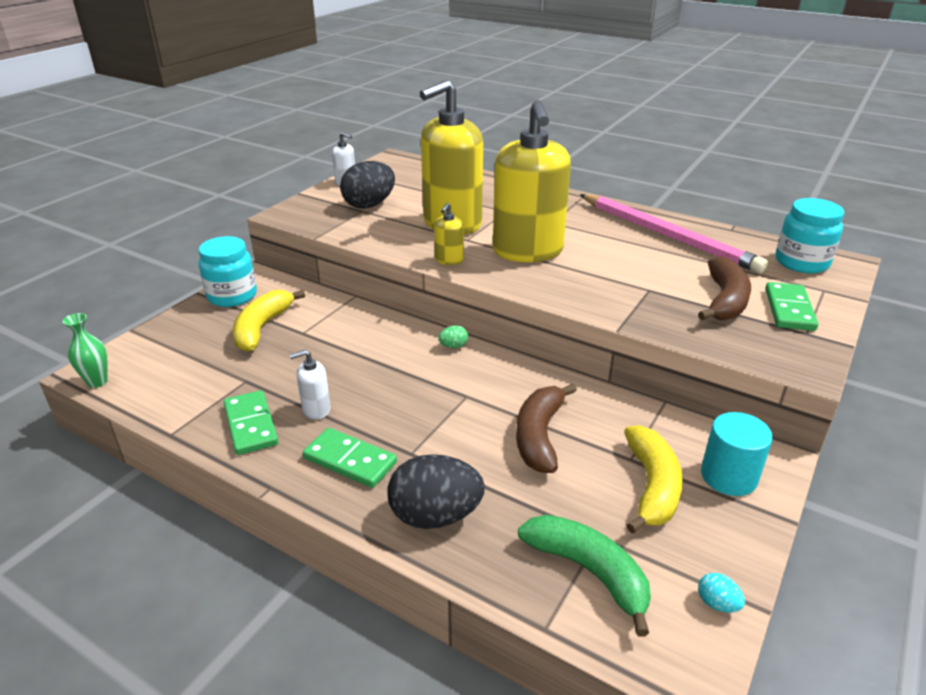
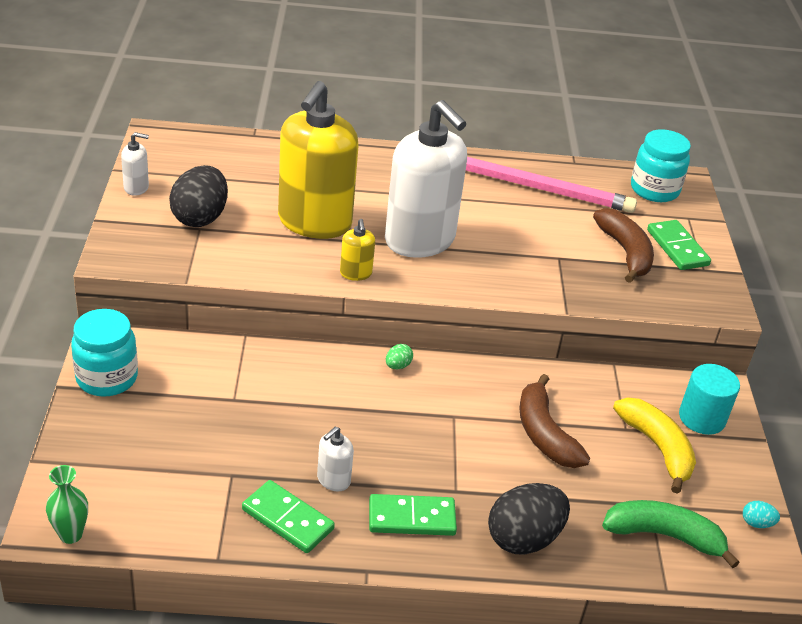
camera: 35 degrees left, 5 degrees up
(262, 328) = (185, 408): yellow banana -> none
(527, 251) = (420, 240): yellow soap dispenser -> white soap dispenser

